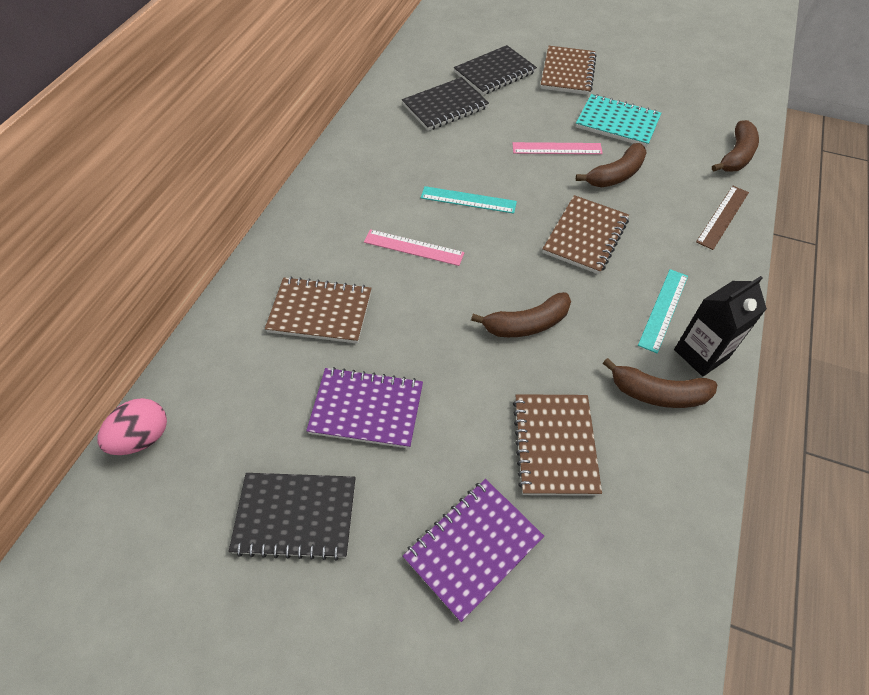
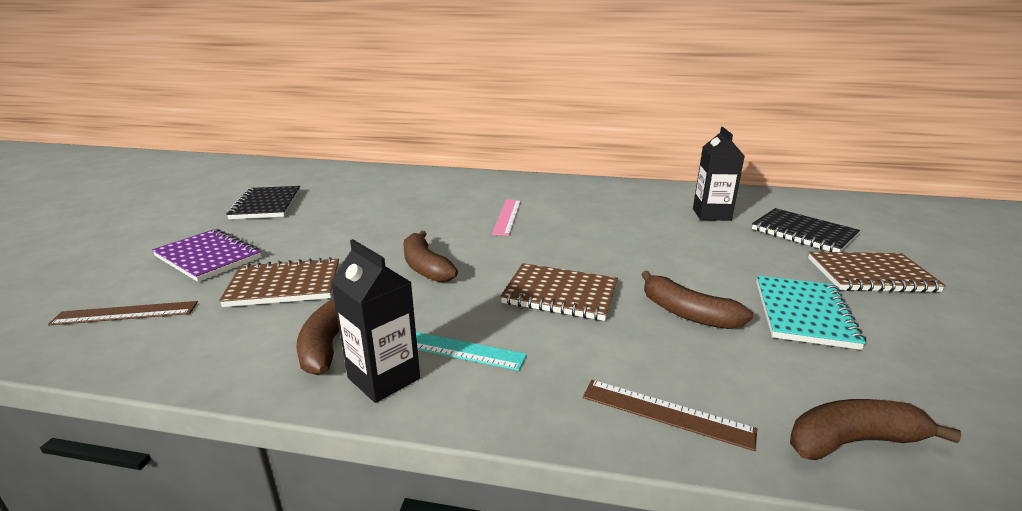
camera: 80 degrees right, 30 degrees down
(143, 438) = (336, 168): pink egg -> none
(320, 312) = (431, 195): brown notebook -> none
(367, 409) = (342, 215): purple notebook -> none
(445, 106) = (711, 214): black notebook -> black carton
(468, 200) = (580, 233): turquoise ruler -> none
(557, 148) = (702, 273): pink ruler -> none
(606, 595) = (125, 313): none -> brown ruler
(736, 156) = (853, 441): brown banana -> brown banana turned 150 degrees clockwise

